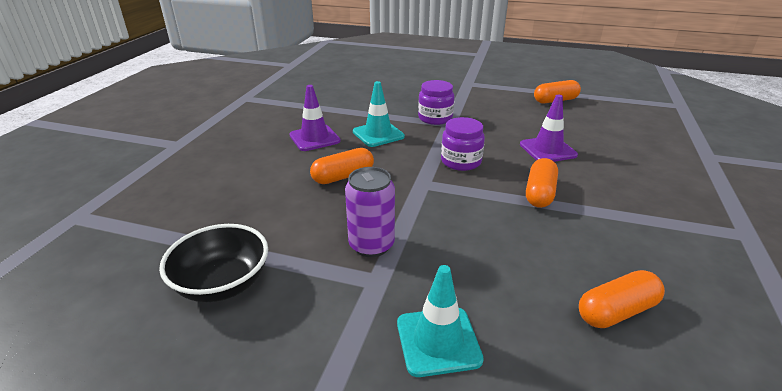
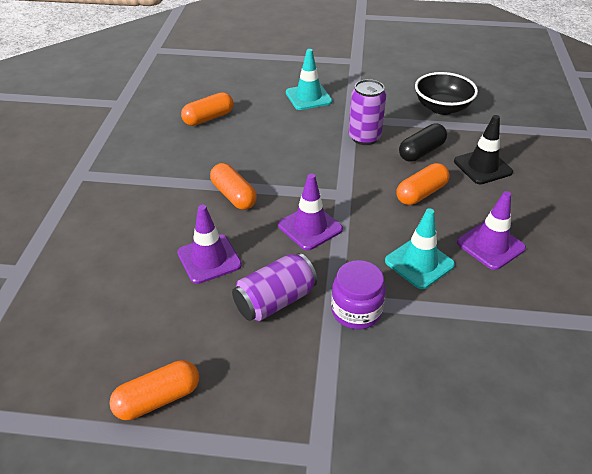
camera: 170 degrees right, 10 degrees up
(256, 194) = (482, 167): none -> black traffic cone
(310, 217) = (421, 152): none -> black capsule
(461, 161) = (310, 227): purple jar -> purple traffic cone
(491, 126) = (275, 301): none -> purple can
(539, 193) = (233, 195): orange capsule -> orange capsule turned 45 degrees counterclockwise

